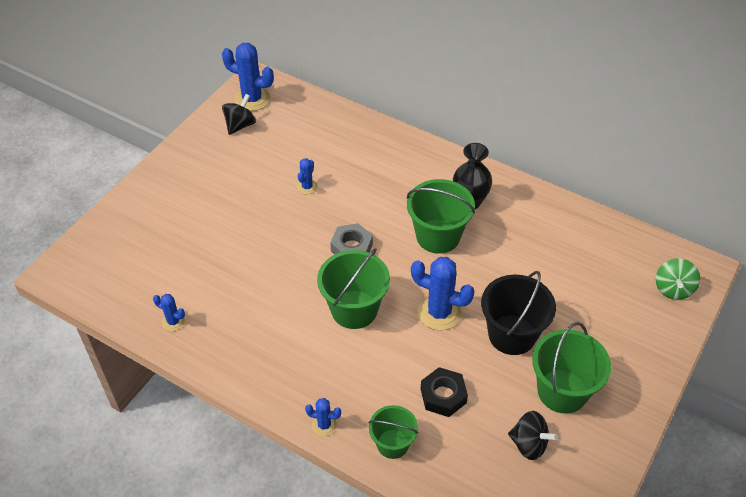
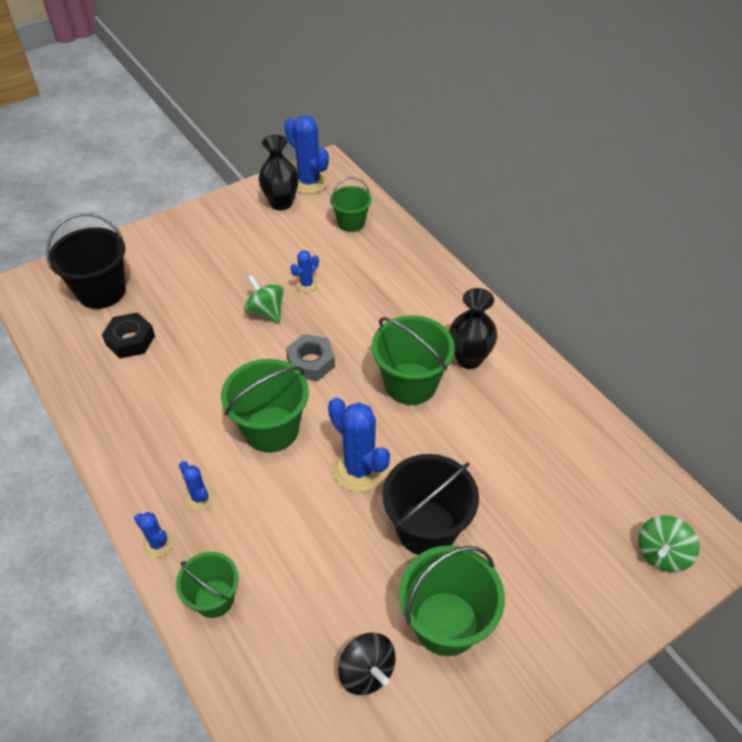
camera: 25 degrees right, 0 degrees up
(134, 252) = (101, 291): none -> black bucket
(173, 321) = (89, 372): blue cactus -> blue cactus (199, 497)
(240, 125) = (281, 203): black spinning top -> black vase
(289, 220) = (266, 312): none -> green spinning top
(311, 123) = (351, 223): none -> green bucket
(443, 396) = (304, 567): black nut -> black nut (130, 340)

